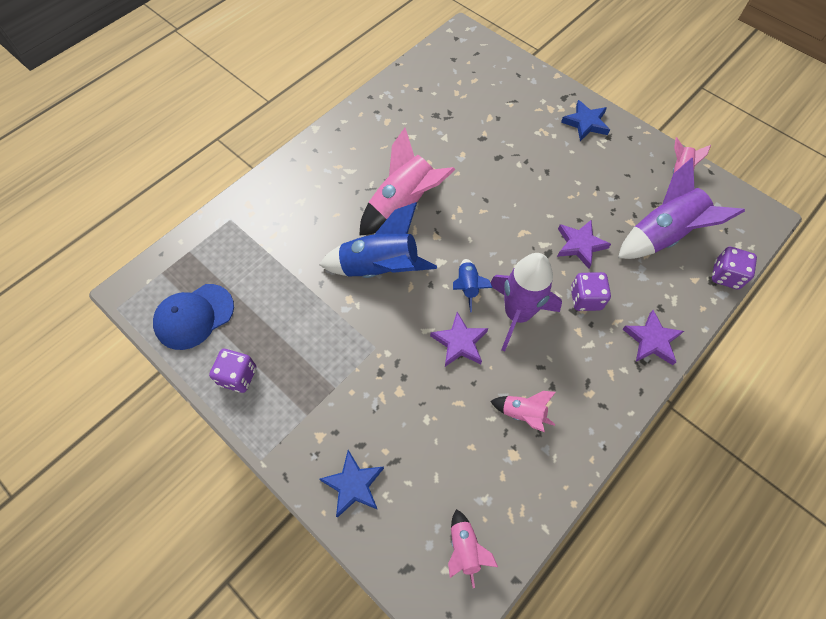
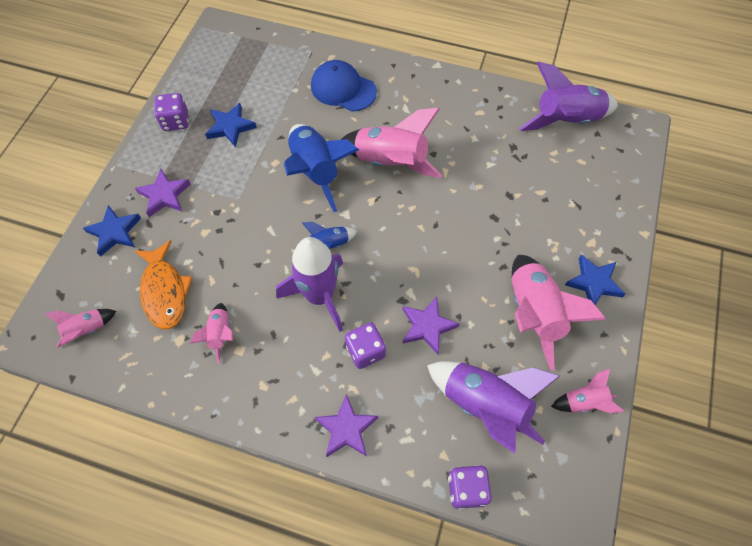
camera: 65 degrees right, 0 degrees up
(194, 316) = (213, 72): blue cap -> blue cap (343, 89)
(280, 324) = (230, 127): none -> blue star
(430, 71) = (566, 120): none -> purple rocket
(452, 452) = (165, 291): none -> orange fish
(459, 342) = (269, 259): purple star -> purple star (164, 195)
(596, 170) = (533, 313): none -> pink rocket

